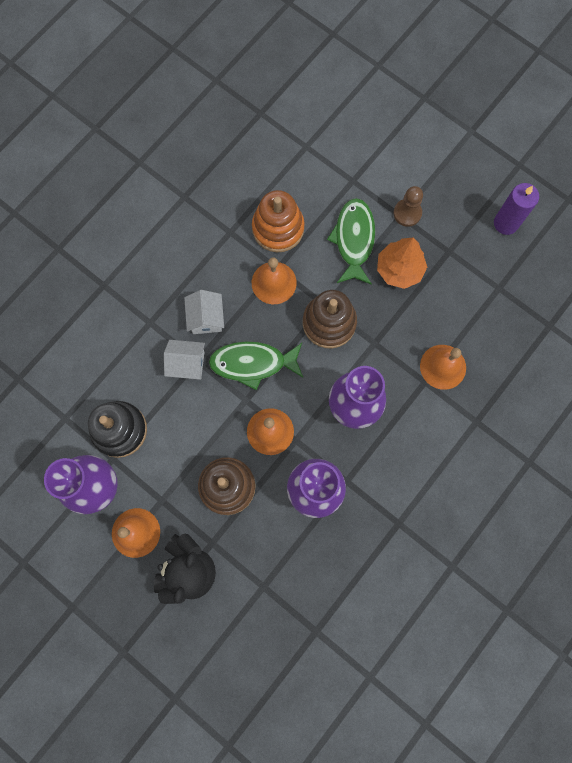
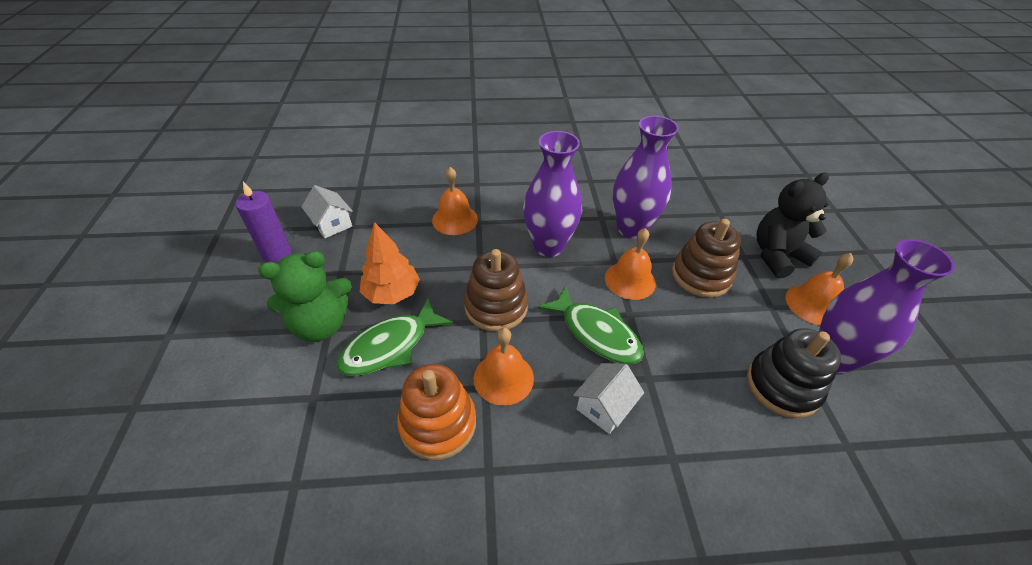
camera: 135 degrees left, 30 degrees down
(187, 364) = (662, 384): white house -> white house (332, 224)
(407, 213) = (321, 325): brown pawn -> green teddy bear

